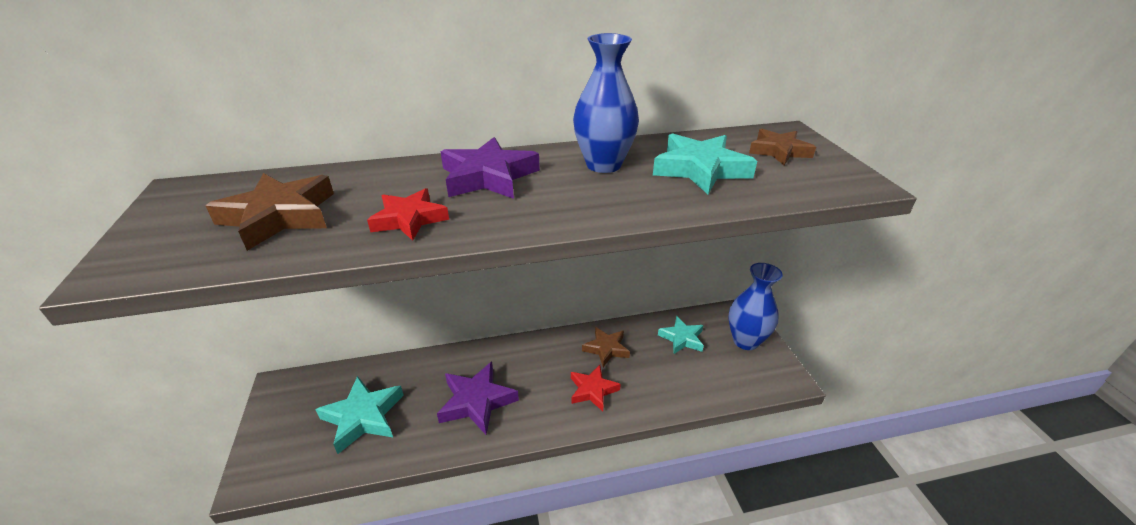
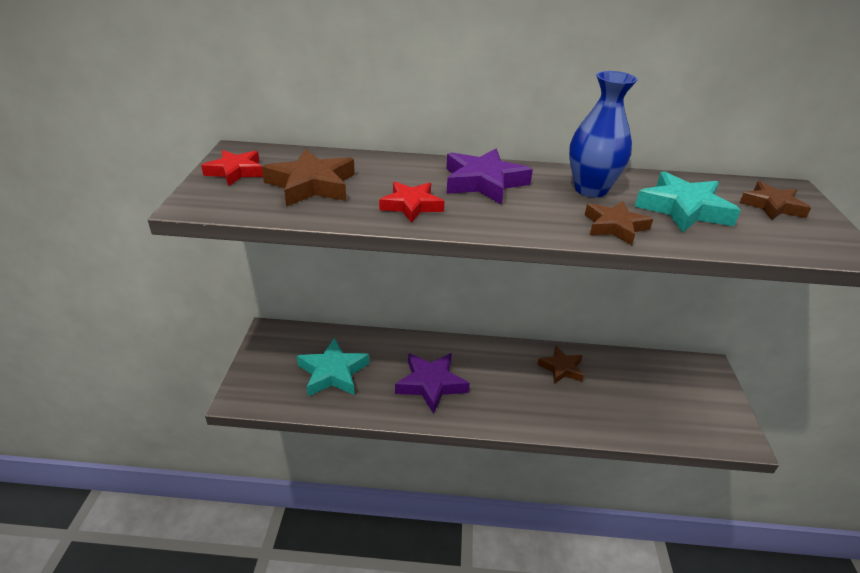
camera: 15 degrees right, 0 degrees up
(592, 390) = (539, 401): red star -> red star (236, 171)
(639, 201) = (614, 226): none -> brown star
(682, 338) = (640, 376): turquoise star -> none
(746, 341) = (707, 394): blue vase -> none

